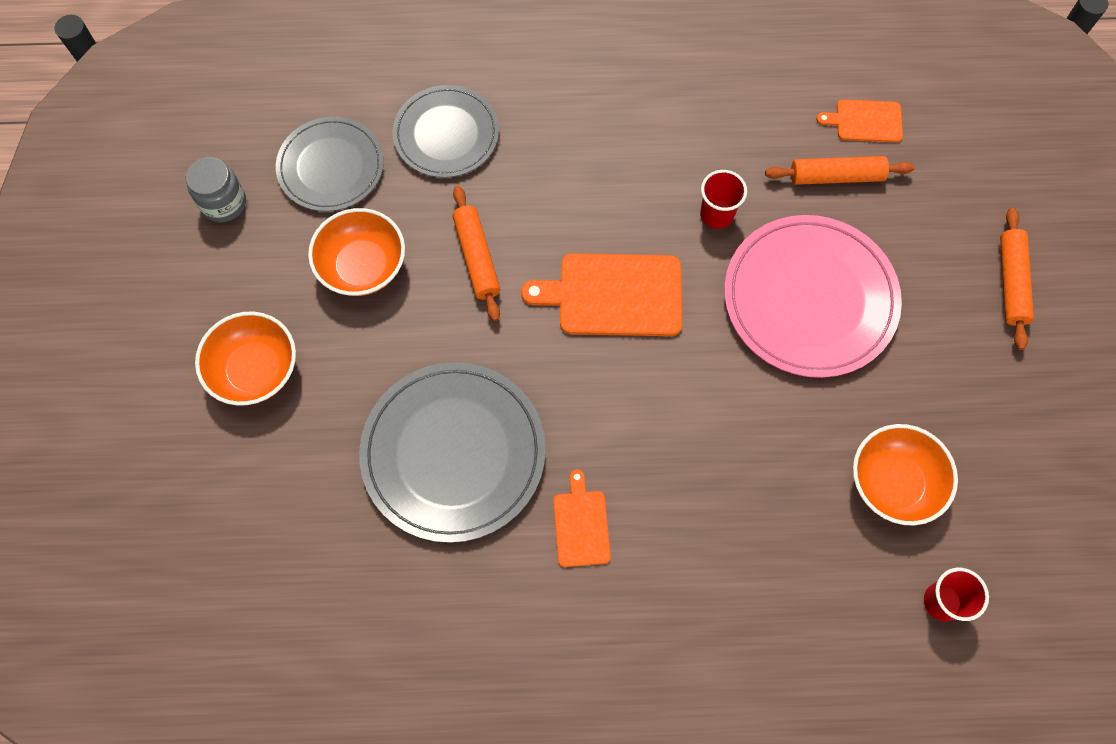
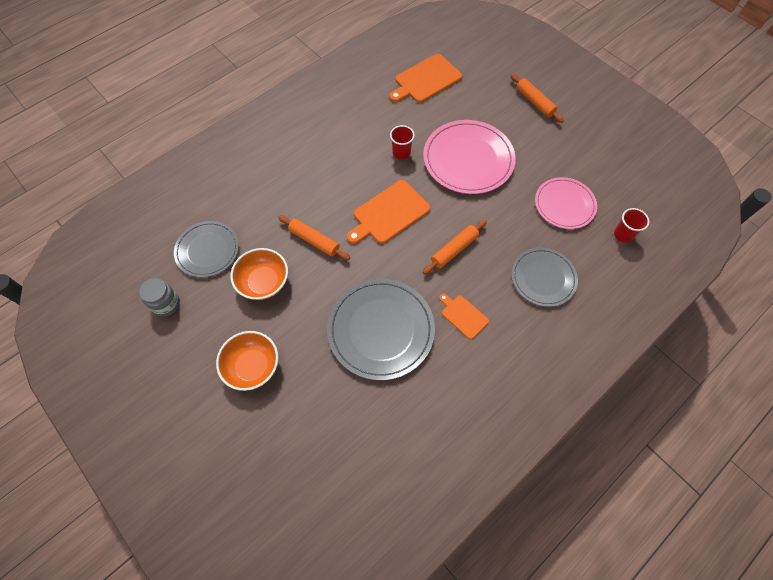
camera: 40 degrees left, 5 degrees down
(446, 134) = (252, 199): grey plate -> grey plate (543, 278)
(836, 176) = (434, 107): orange rolling pin -> orange rolling pin (454, 250)
(865, 121) = (426, 80): orange cutting board -> orange cutting board, size x1.78
(893, 483) = (564, 204): orange bowl -> pink plate

